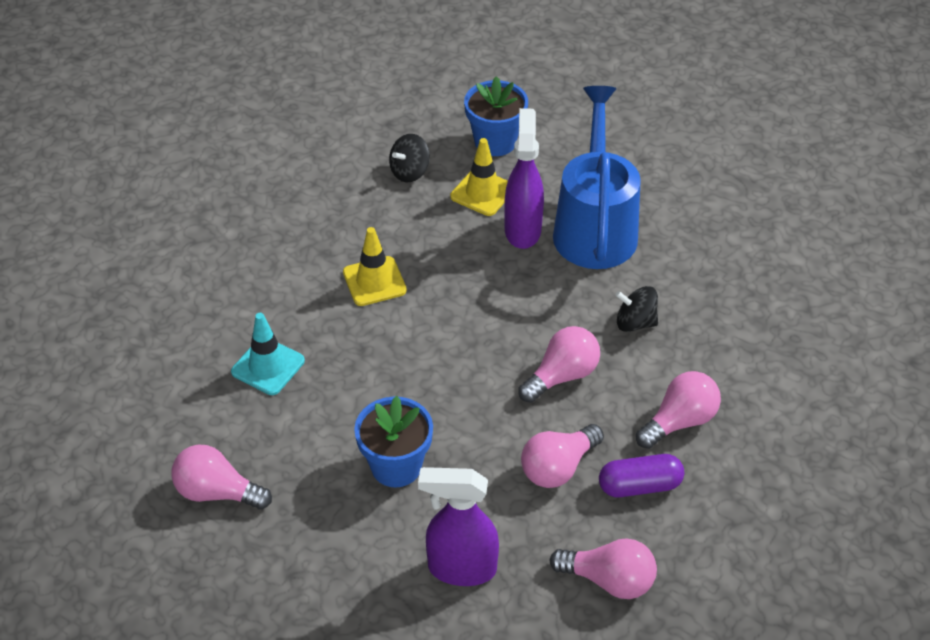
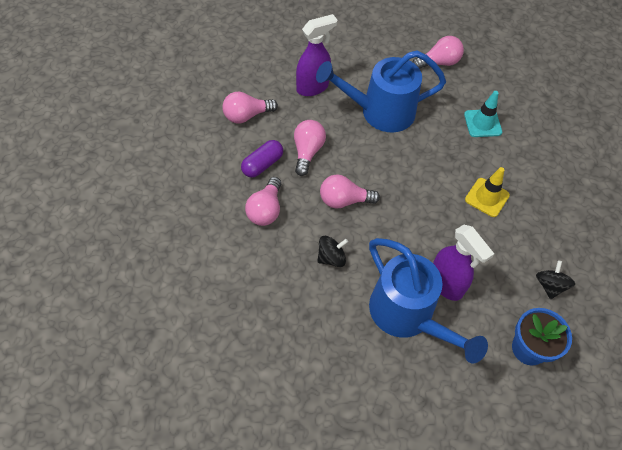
camera: 140 degrees right, 10 degrees up
(396, 466) = (379, 112): blue flower pot -> blue watering can
(482, 192) = (494, 298): yellow traffic cone -> none
(562, 376) = (344, 200): pink light bulb -> pink light bulb turned 75 degrees clockwise

